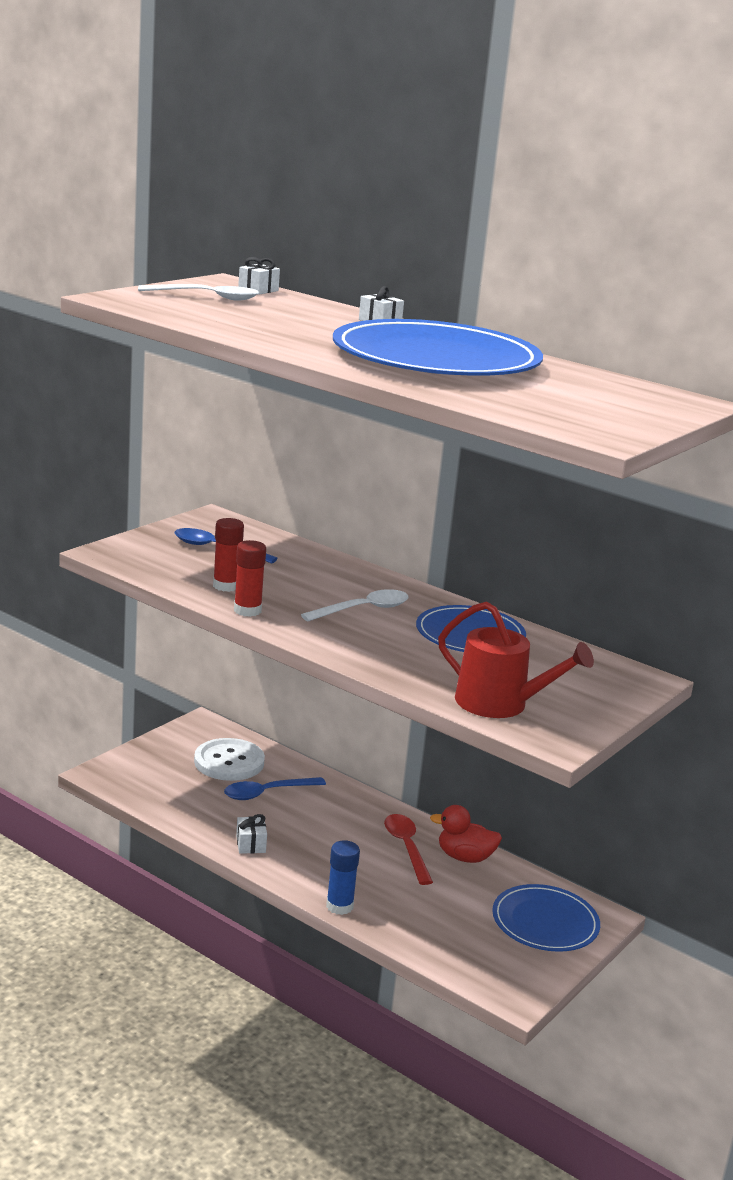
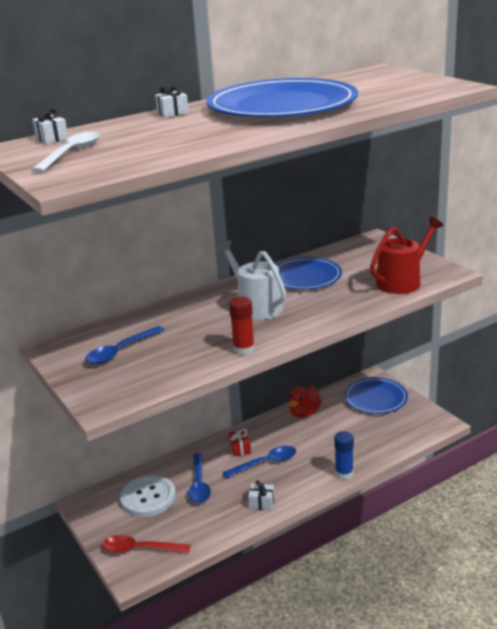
camera: 65 degrees left, 5 degrees up
(226, 586) = (195, 354): red glue stick -> none
(332, 837) = (265, 463): none -> blue spoon
(353, 813) = (240, 449): none -> red gift
(363, 610) = (256, 306): white spoon -> white watering can
(406, 848) = (287, 434): red spoon -> red spoon (140, 549)

